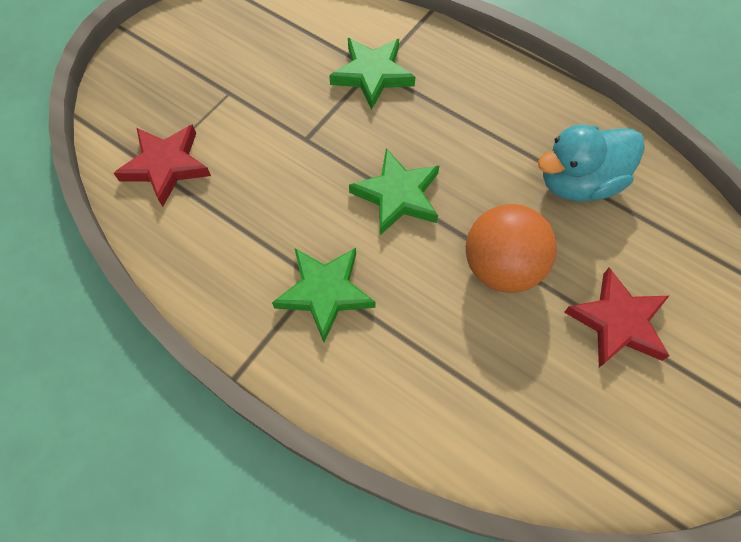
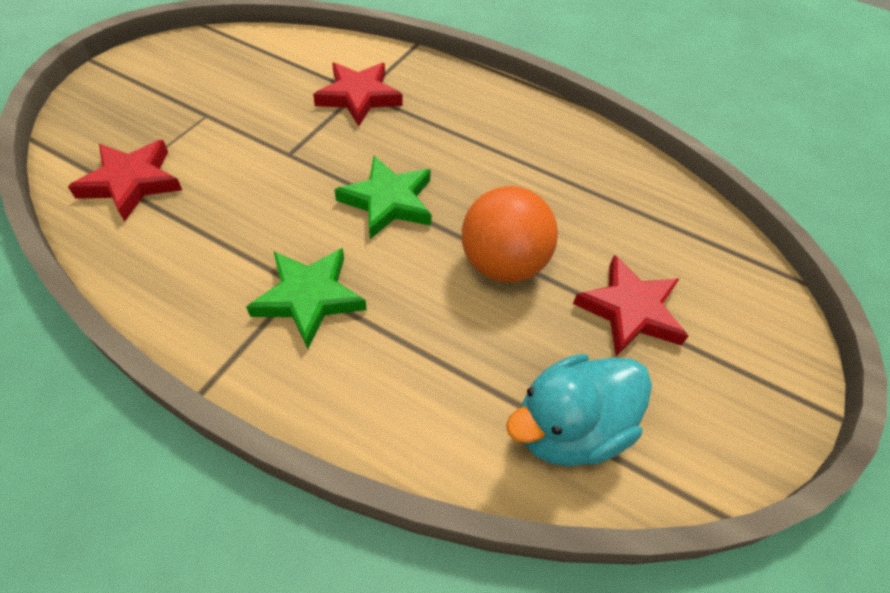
camera: 10 degrees left, 10 degrees down
(372, 75) = (359, 97): green star -> red star
(578, 182) = (574, 183): turquoise duck -> turquoise duck (569, 428)

